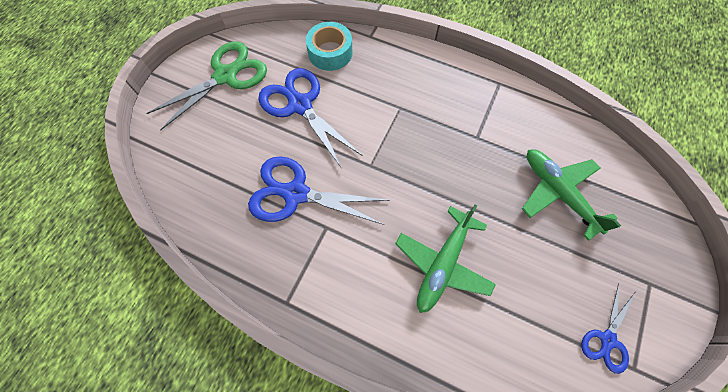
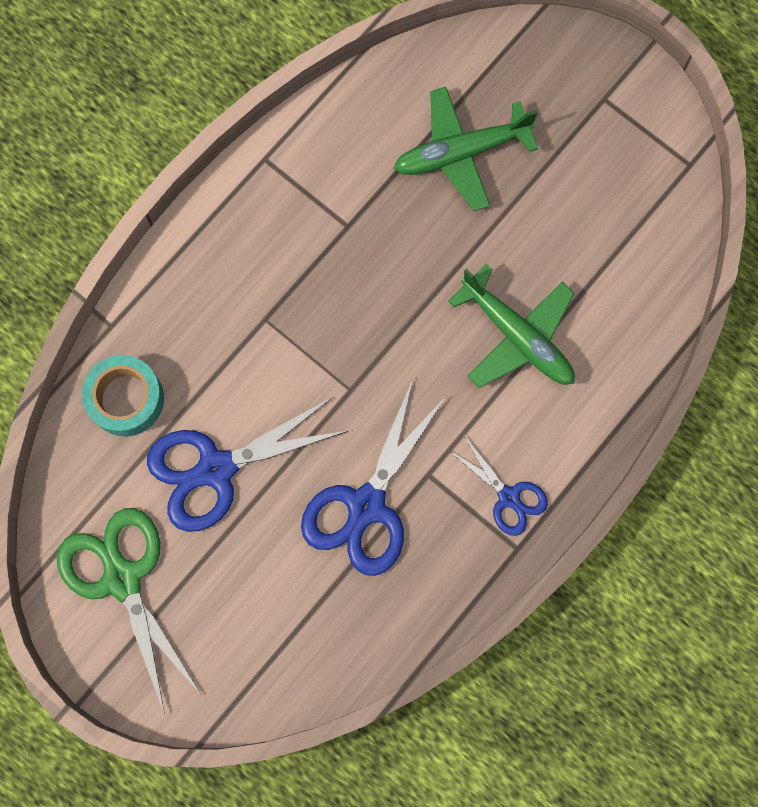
camera: 75 degrees left, 10 degrees up
(607, 340) = (653, 179): blue scissors -> blue scissors (509, 497)

